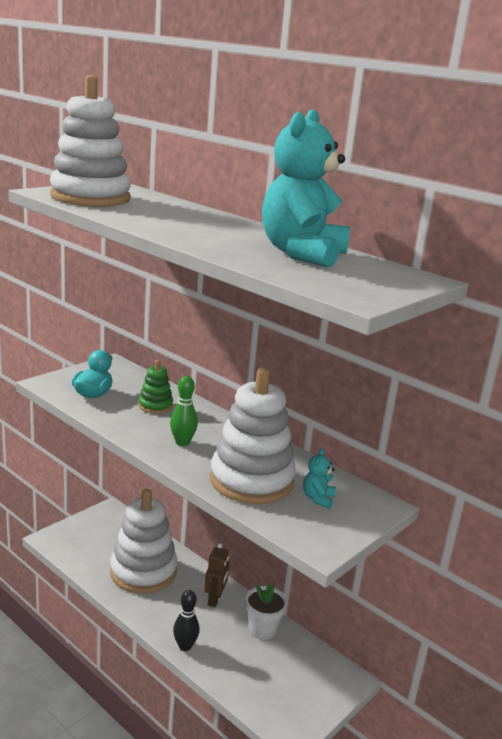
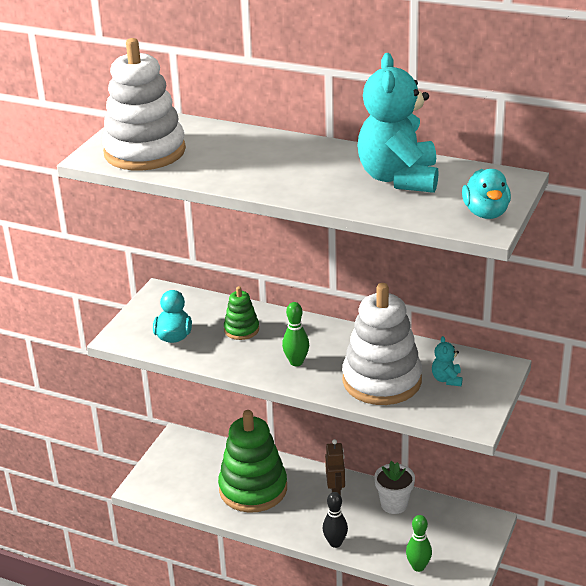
camera: 15 degrees left, 10 degrees up
(143, 572) = (253, 489): white stacking toy -> green stacking toy
(251, 699) = (418, 567): none -> green bowling pin
(370, 291) = (486, 213): none -> turquoise duck

